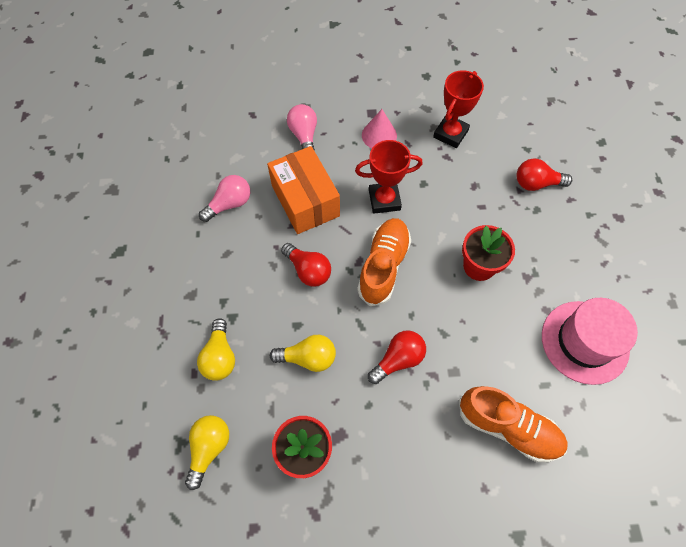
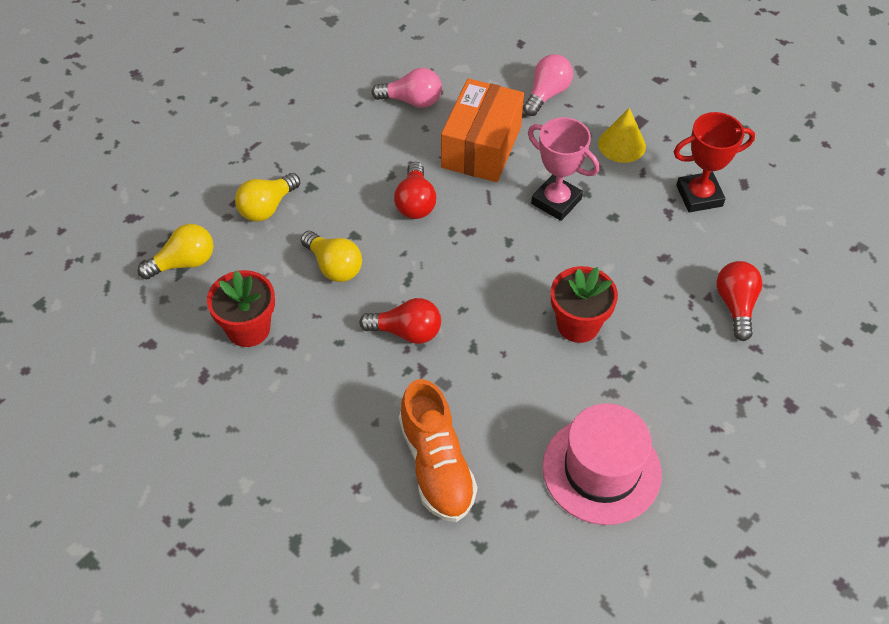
camera: 45 degrees right, 10 degrees down
(379, 135) = (622, 145): pink cone -> yellow cone
(383, 266) = (486, 252): orange shoe -> none
(384, 200) = (556, 201): red trophy -> pink trophy
(536, 183) = (735, 305): red light bulb -> red light bulb turned 45 degrees clockwise

